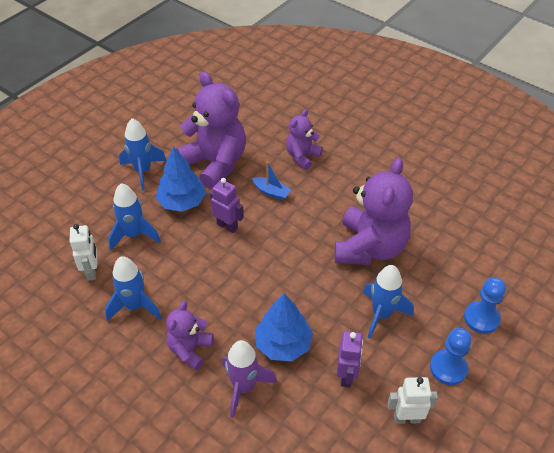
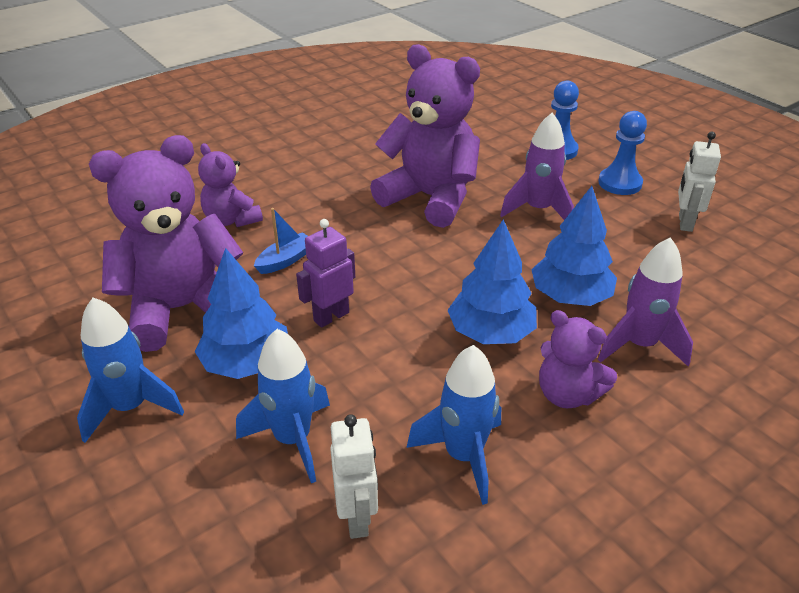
camera: 75 degrees left, 10 degrees down
(92, 271) = (357, 518): white robot -> white robot turned 75 degrees clockwise
(234, 304) = (490, 332): none -> blue tree
(346, 376) = (625, 253): purple robot -> none
(381, 314) = (538, 210): blue rocket -> purple rocket

